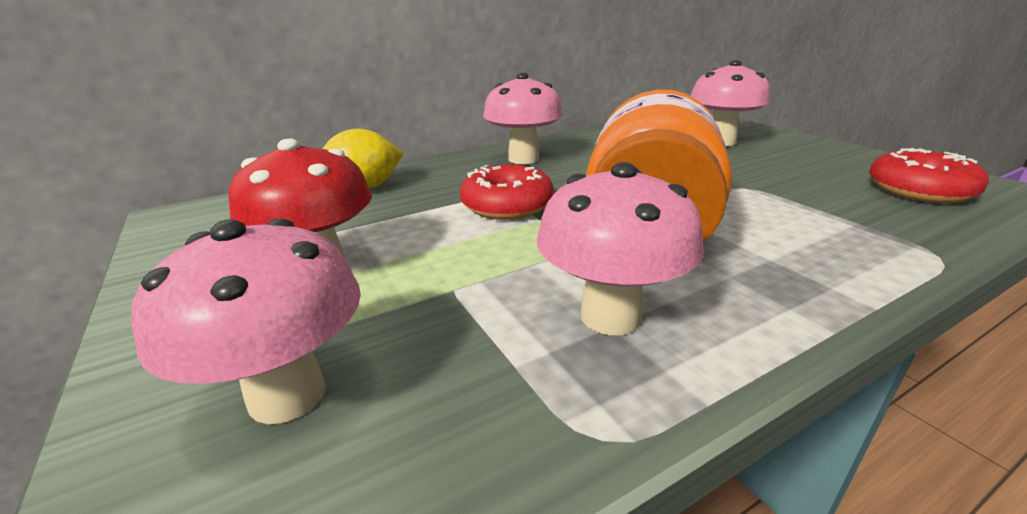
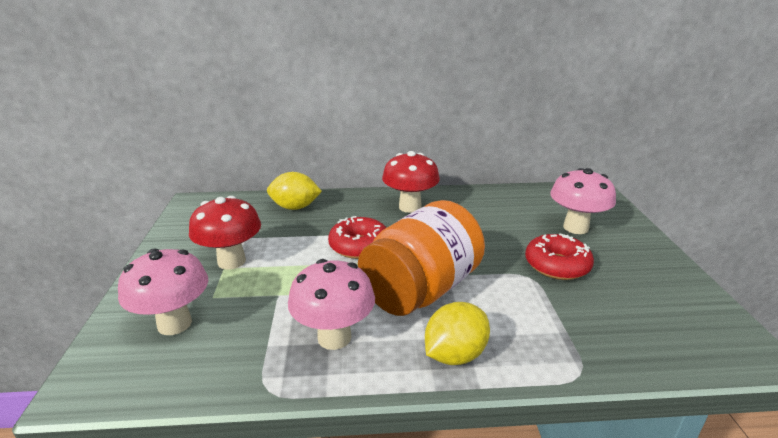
camera: 25 degrees right, 0 degrees up
(523, 159) = (410, 207): pink mushroom -> red mushroom
(792, 282) = (455, 355): none -> yellow lemon
(919, 190) = (664, 322): red donut -> red donut (557, 265)

